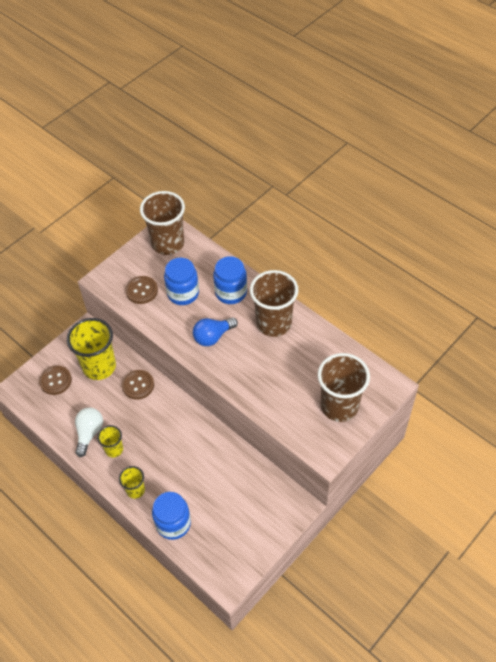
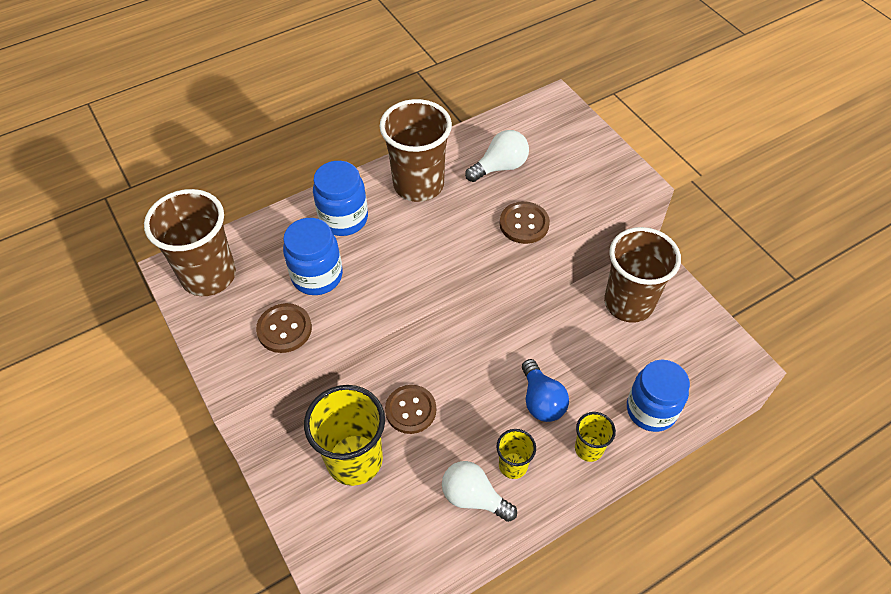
camera: 75 degrees left, 0 degrees up
(55, 381) = (355, 534): brown button -> brown button (524, 224)
(213, 337) = (412, 256): blue light bulb -> blue light bulb (541, 400)
(308, 366) = (500, 167): none -> white light bulb
(339, 406) = (570, 152): brown cup -> brown cup (628, 303)

